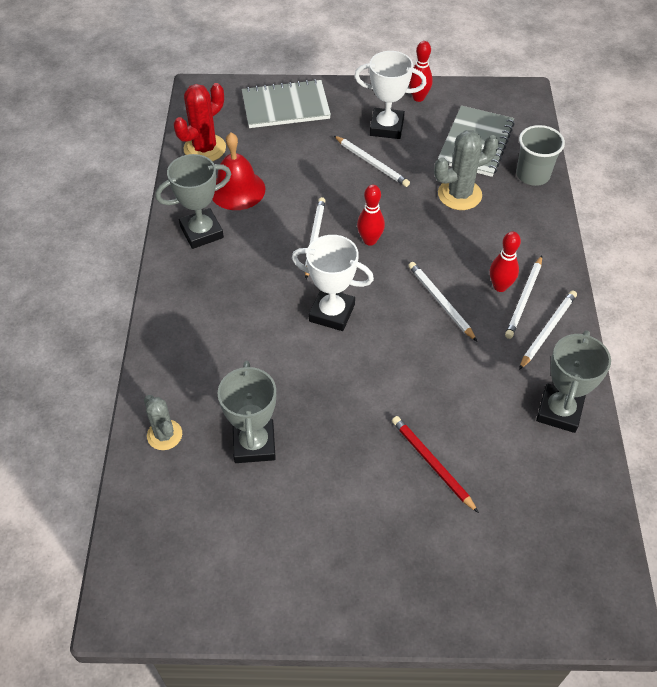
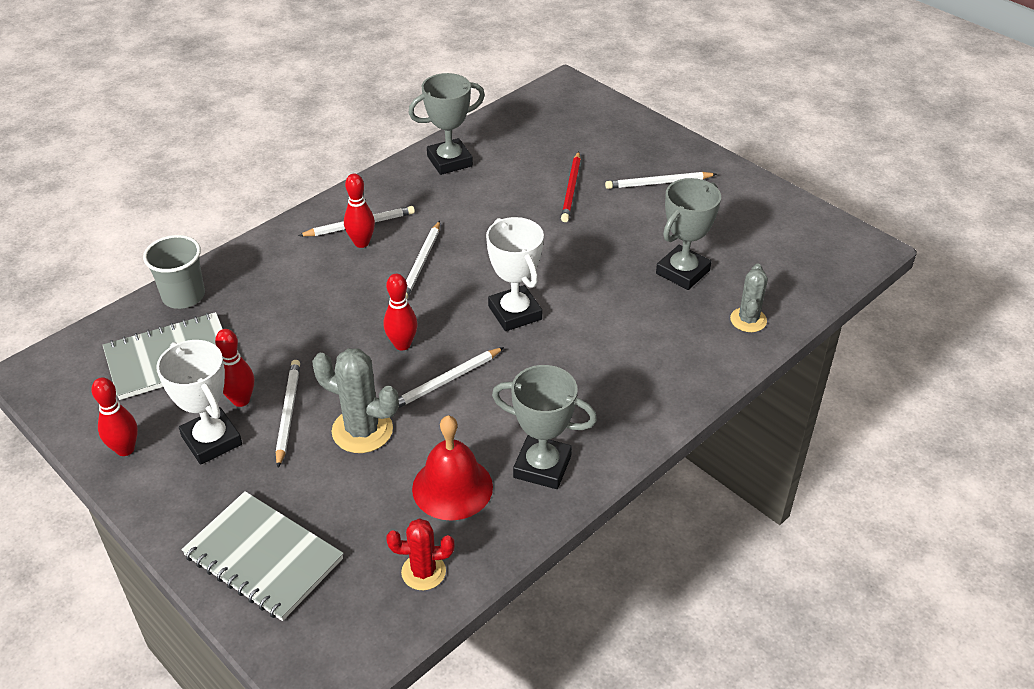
camera: 135 degrees left, 10 degrees down
(205, 148) = (423, 572): red cactus -> red cactus, size x0.65
(405, 152) = (241, 400): none -> red bowling pin
(459, 194) = (268, 325): grey cactus -> grey cactus (362, 430)
(547, 330) = (379, 199): white pencil -> white pencil (658, 183)

